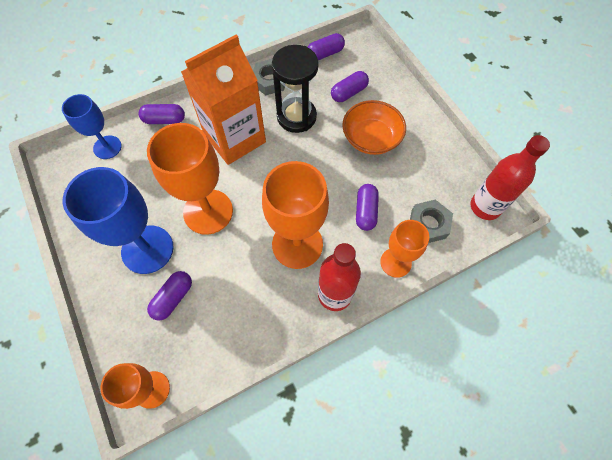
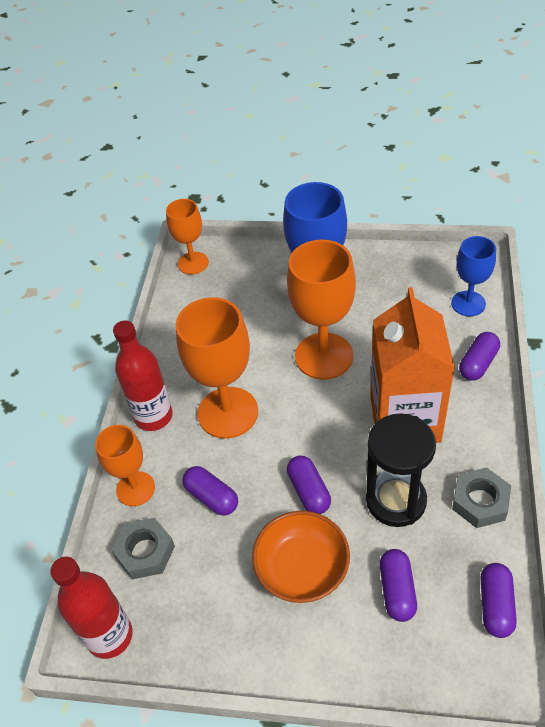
camera: 130 degrees right, 15 degrees down
(173, 298) = (255, 299): purple capsule -> purple capsule (309, 491)

